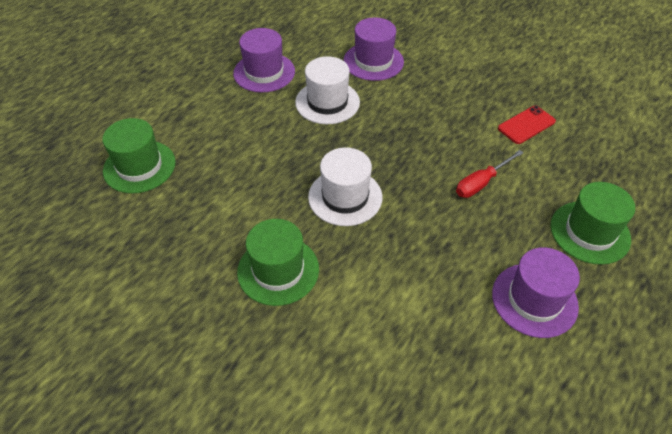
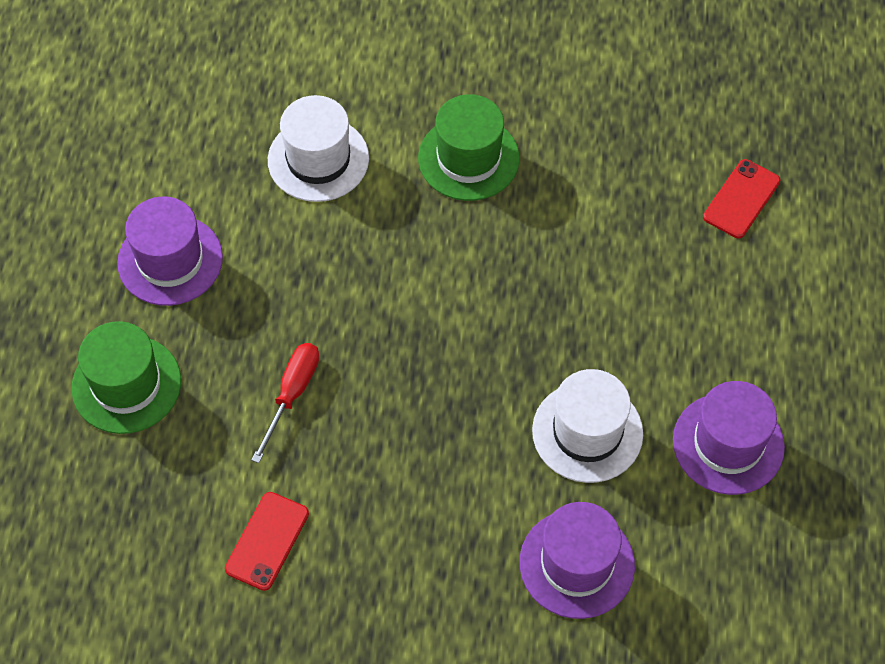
camera: 150 degrees right, 10 degrees up
(139, 166) = (741, 199): green hat -> red phone
(345, 197) = (456, 284): white hat -> white hat (318, 159)

